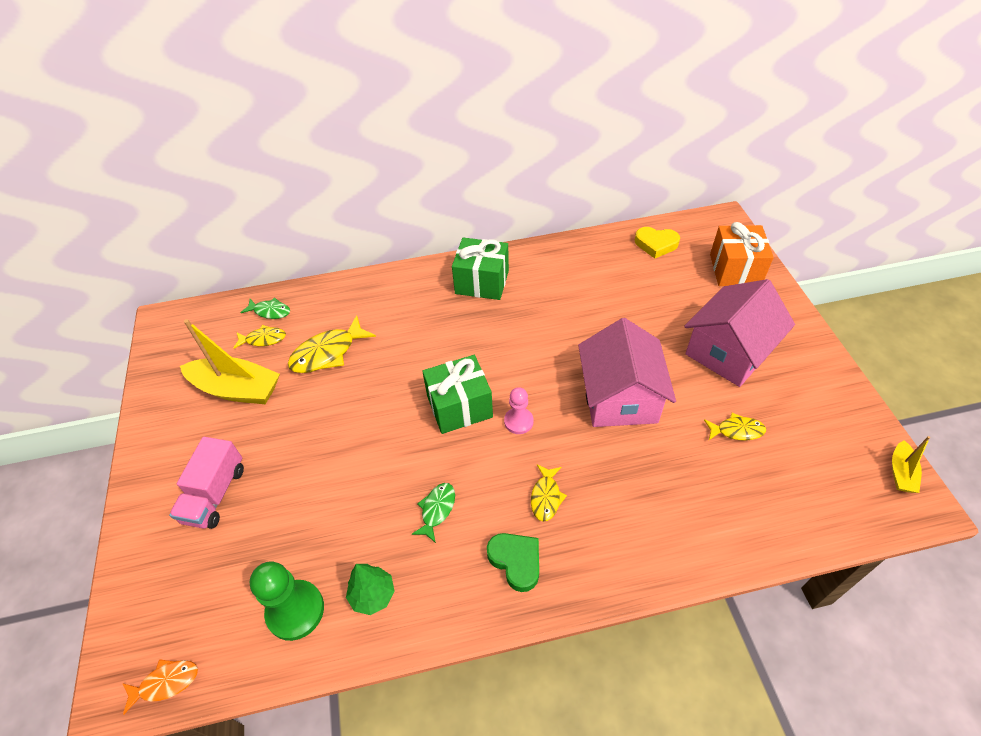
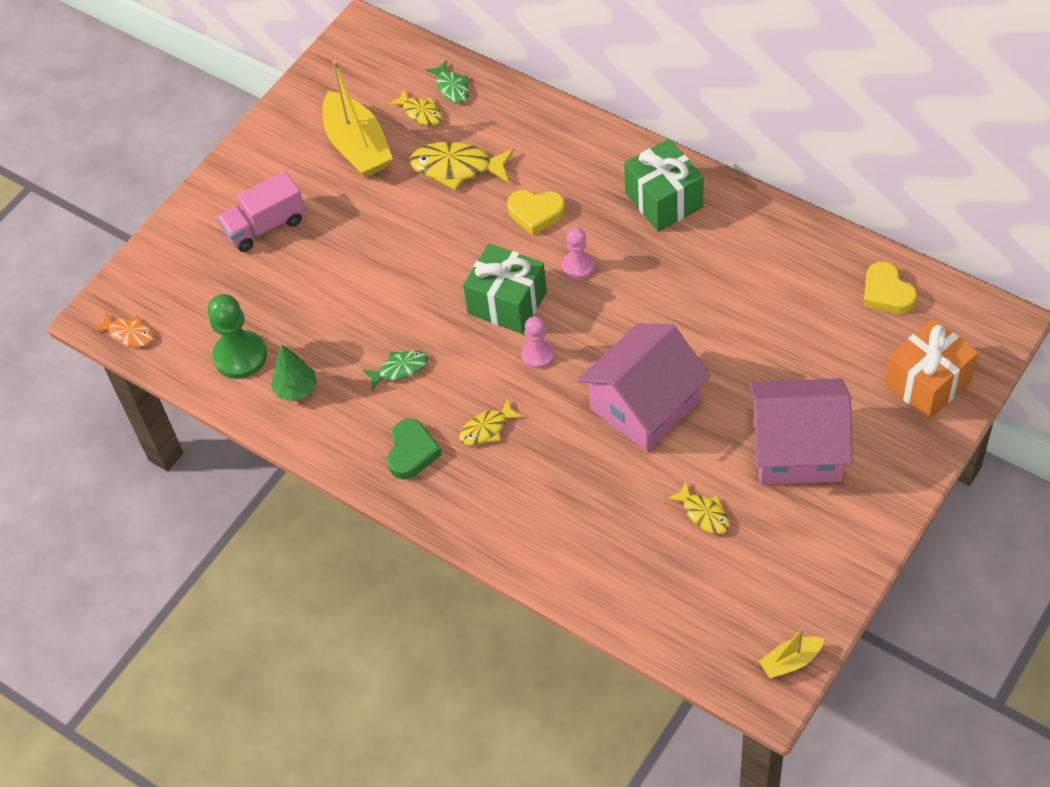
camera: 50 degrees right, 5 degrees up
(413, 342) = (536, 213): none -> yellow heart
(477, 352) = (578, 266): none -> pink pawn

